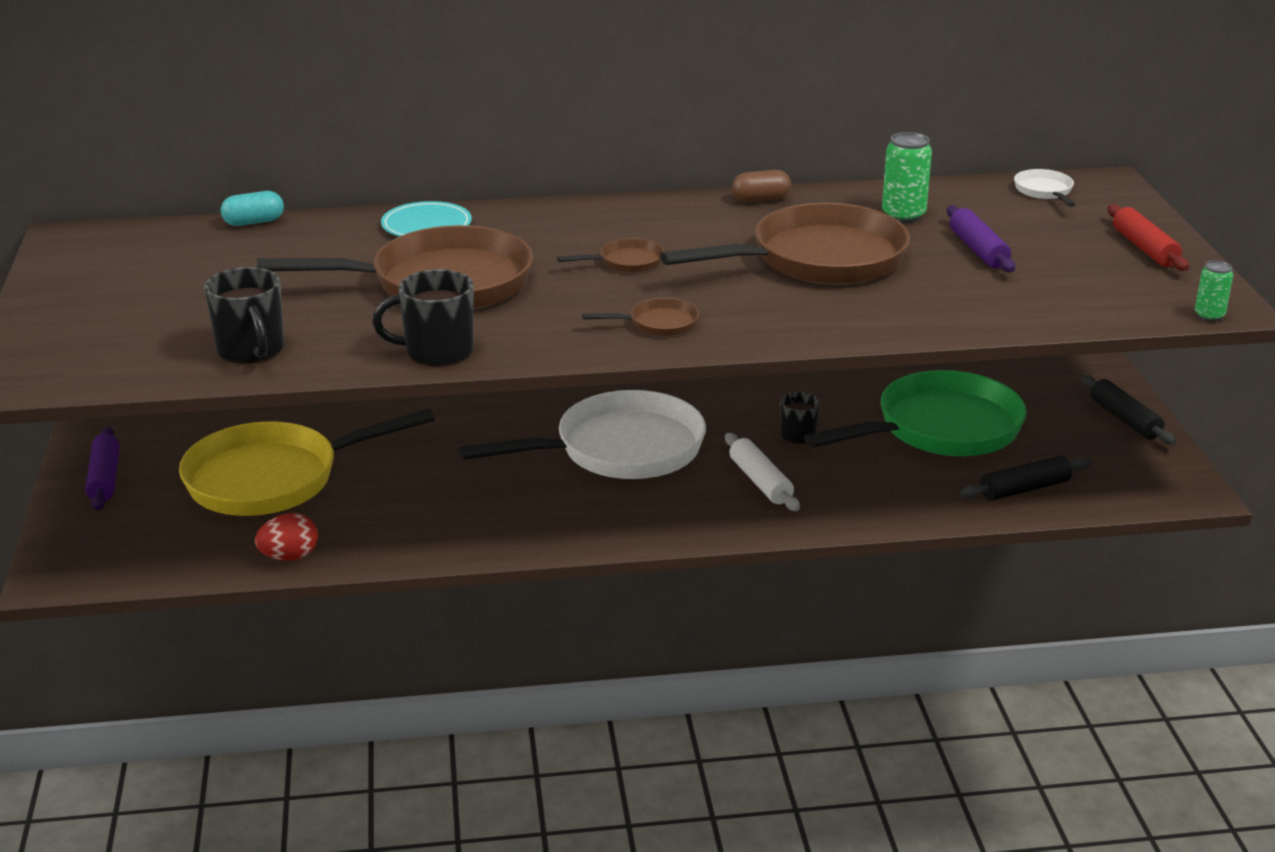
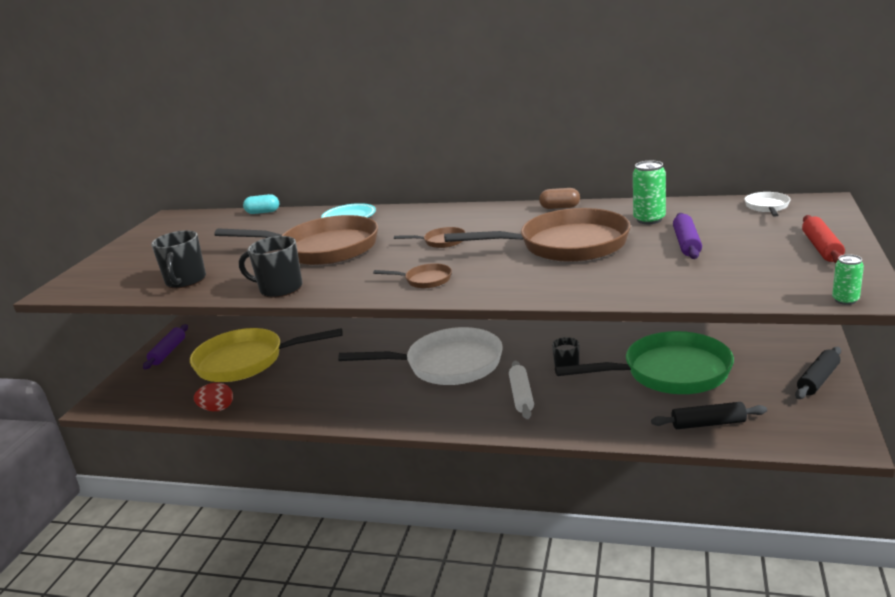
camera: 25 degrees right, 5 degrees down
(1124, 419) = (818, 380): black rolling pin -> black rolling pin turned 45 degrees clockwise

